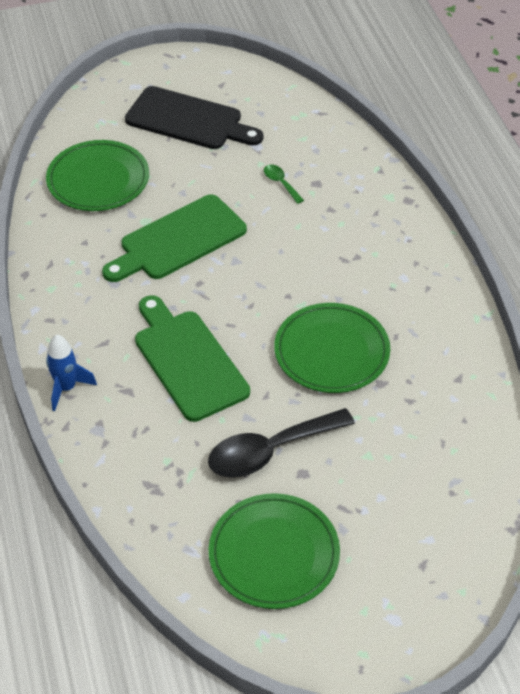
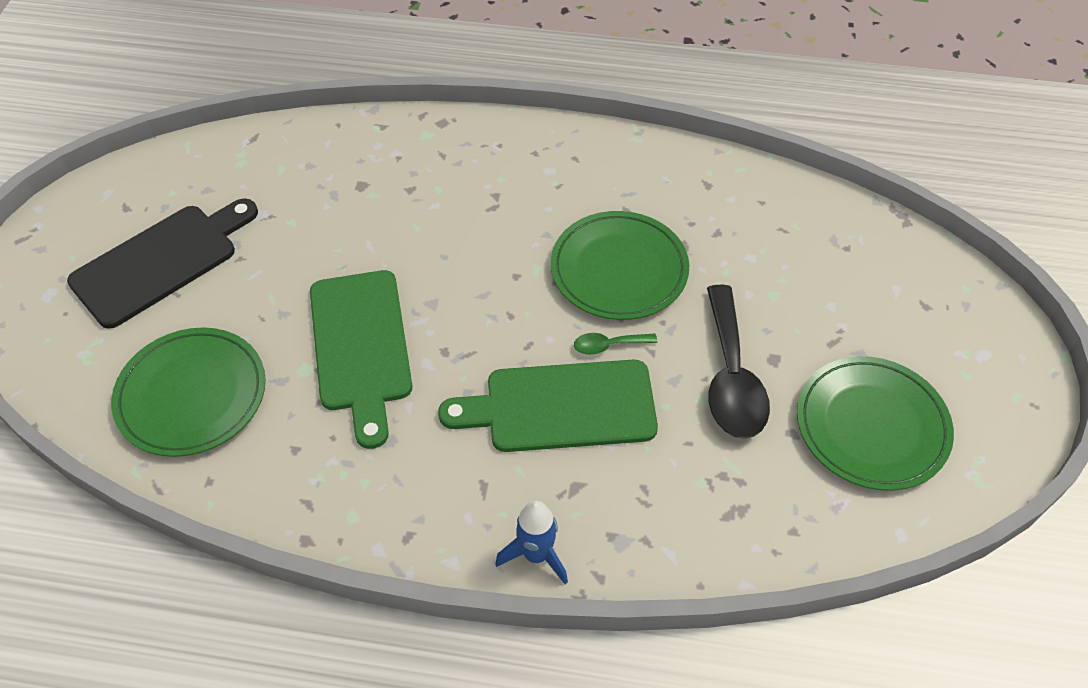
camera: 65 degrees left, 5 degrees up
(280, 183) = (338, 216): green spoon -> green spoon (608, 345)

